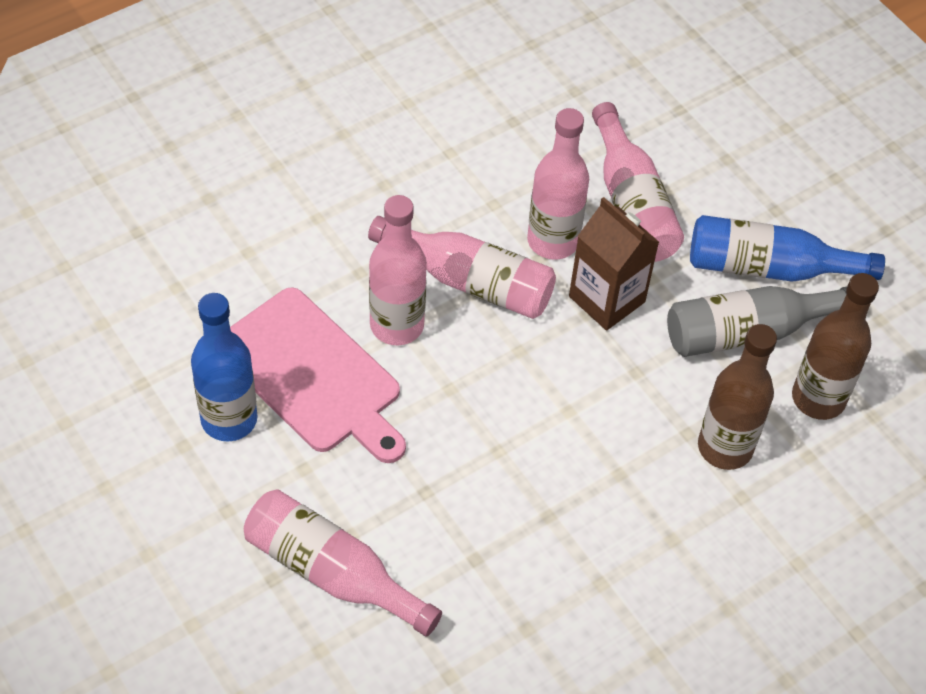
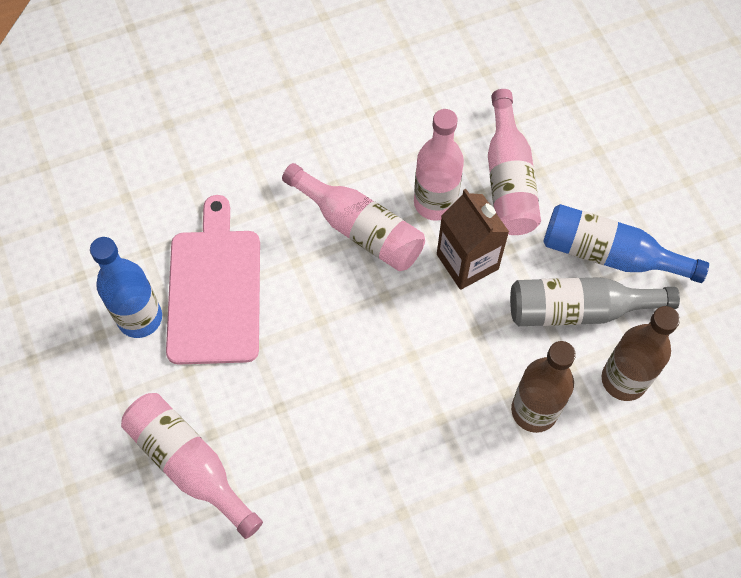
camera: 15 degrees right, 10 degrees up
(312, 374) = (214, 290): pink cutting board -> pink cutting board turned 150 degrees counterclockwise
(397, 325) = (291, 258): pink bottle -> none

